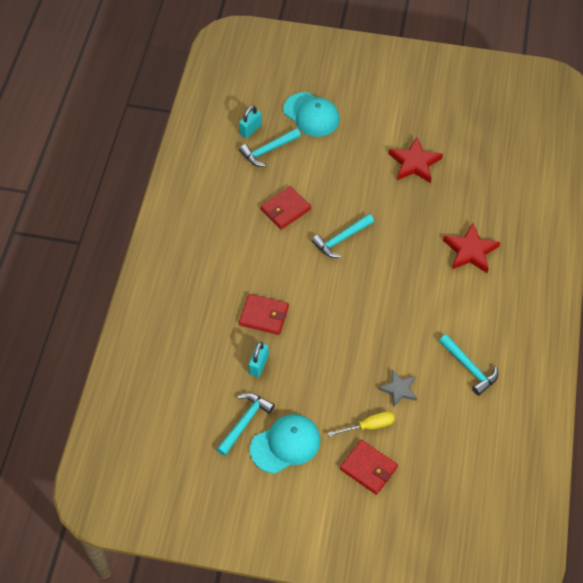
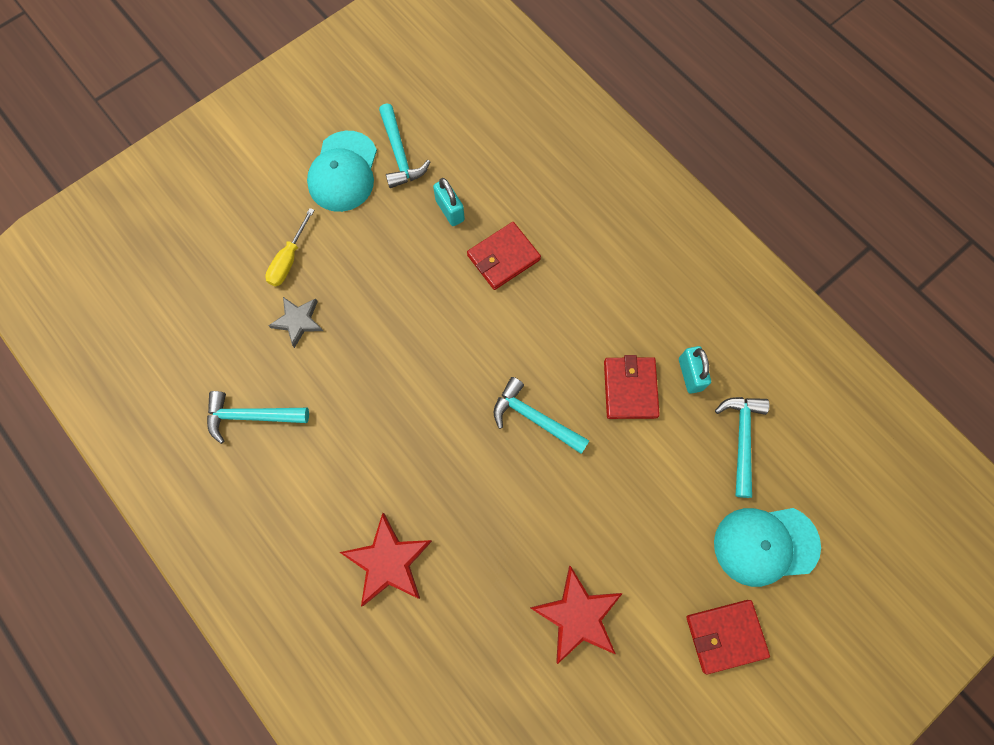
camera: 130 degrees right, 15 degrees up
(250, 129) = (794, 444): turquoise padlock -> turquoise padlock (690, 374)
(341, 239) = (534, 418): turquoise hammer -> turquoise hammer turned 60 degrees counterclockwise
(368, 468) = (249, 224): red wallet -> red wallet (725, 636)

